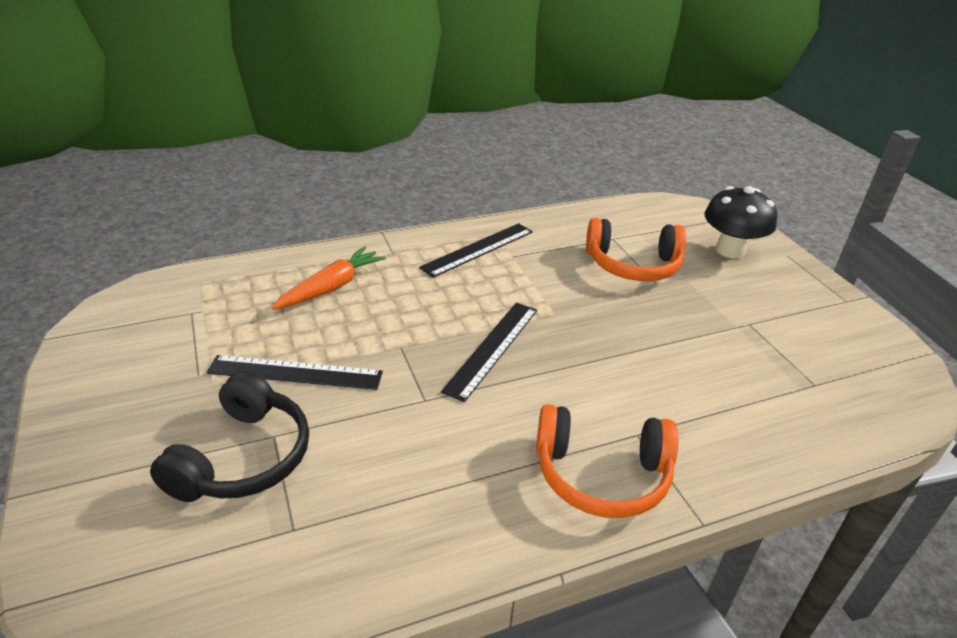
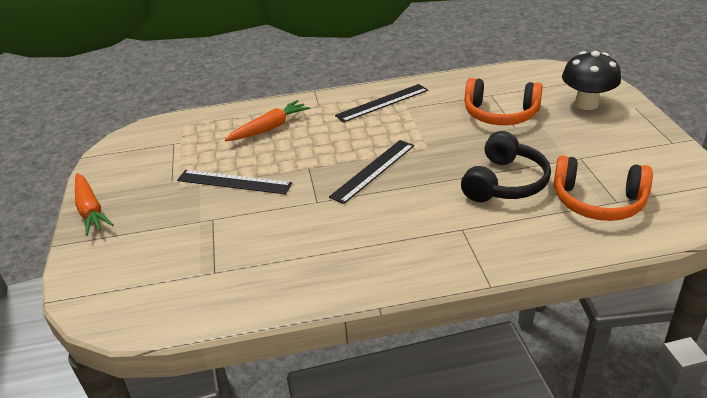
camera: 15 degrees right, 0 degrees up
(70, 429) = (90, 210): none -> orange carrot
(243, 458) = (191, 231): black headphones -> black headphones (505, 182)
(601, 475) = (427, 253): orange headphones -> orange headphones (598, 202)

